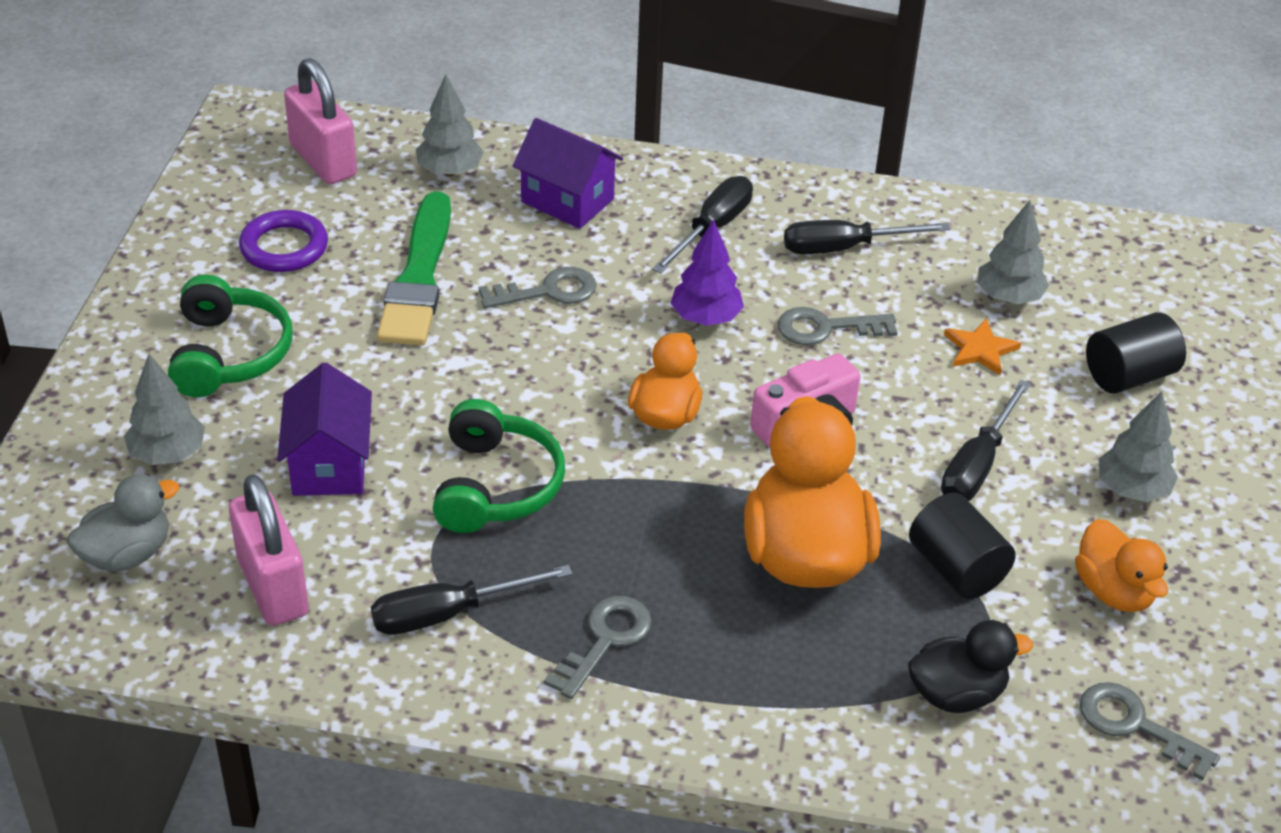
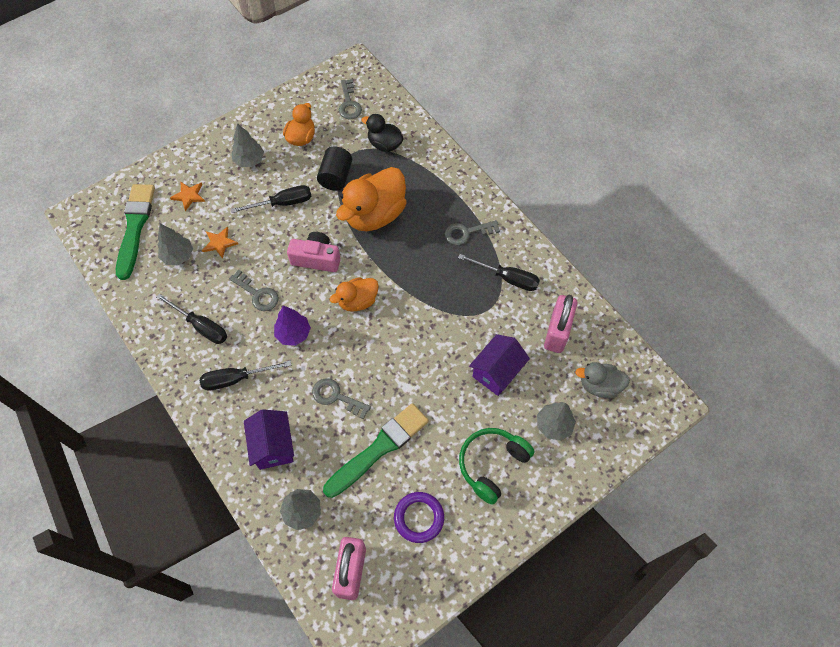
camera: 135 degrees left, 20 degrees up
(495, 486) = (446, 316): green headphones -> none
(1126, 289) = (135, 227): none -> green brush
(1129, 376) = (189, 196): black cylinder -> orange star

